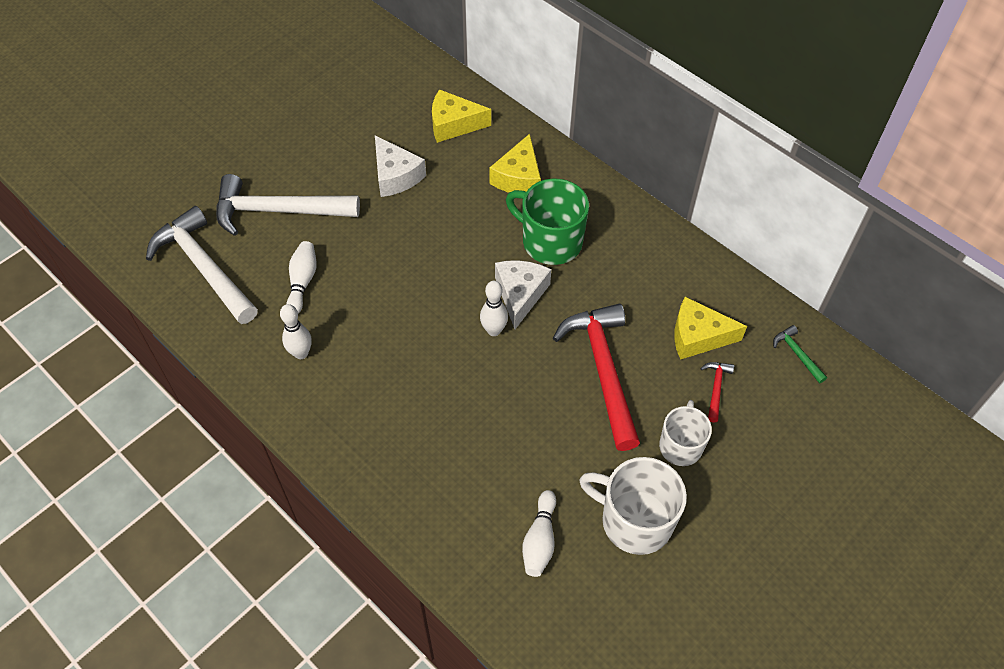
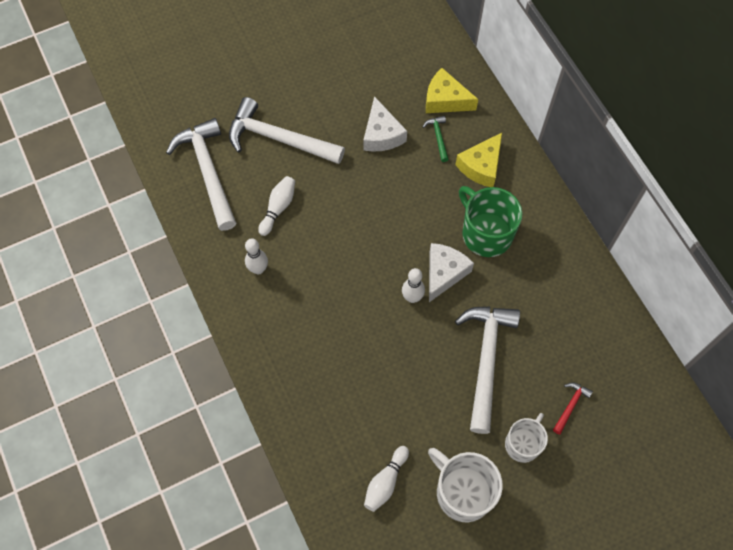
camera: 20 degrees right, 10 degrees up
(603, 371) = (486, 361): red hammer -> white hammer
(698, 336) = (574, 356): yellow cheese -> none
(797, 354) = (650, 398): green hammer -> green hammer (438, 137)

